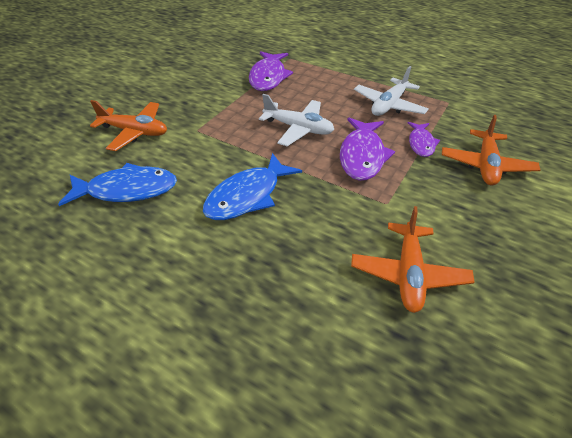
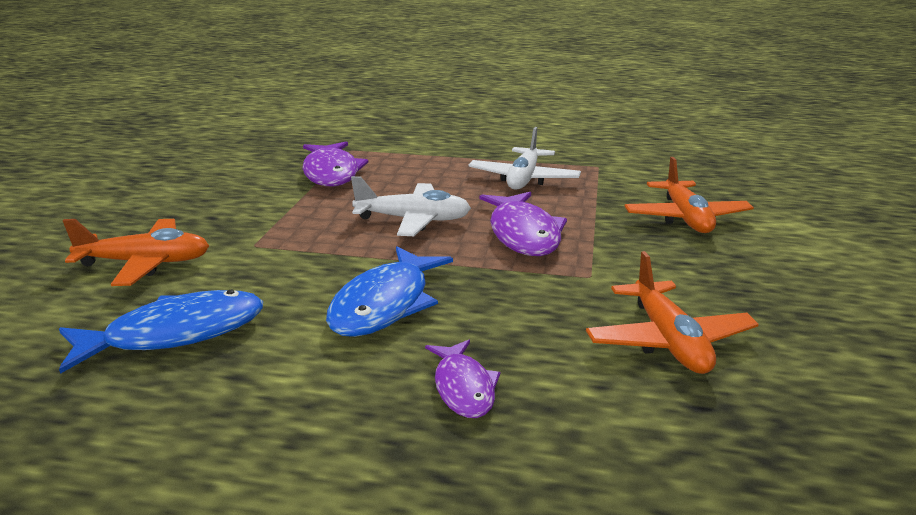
camera: 20 degrees left, 20 degrees down
(421, 143) = (592, 210): purple fish -> purple fish (463, 388)

